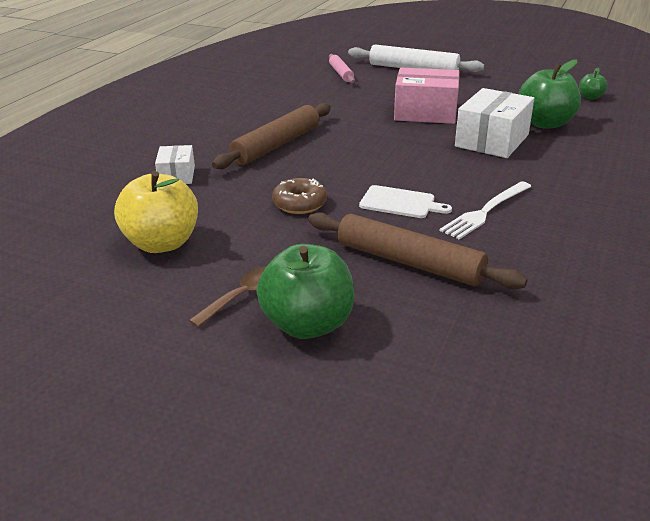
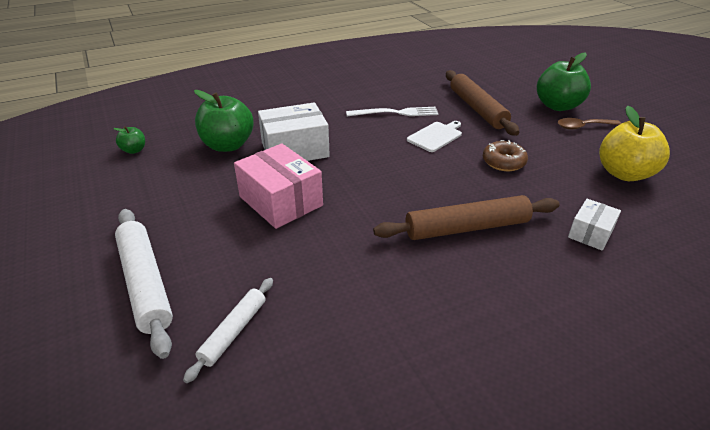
camera: 140 degrees left, 5 degrees up
(341, 73) = (234, 332): pink rolling pin -> white rolling pin
(400, 203) = (436, 136): white cutting board -> white cutting board turned 75 degrees clockwise

